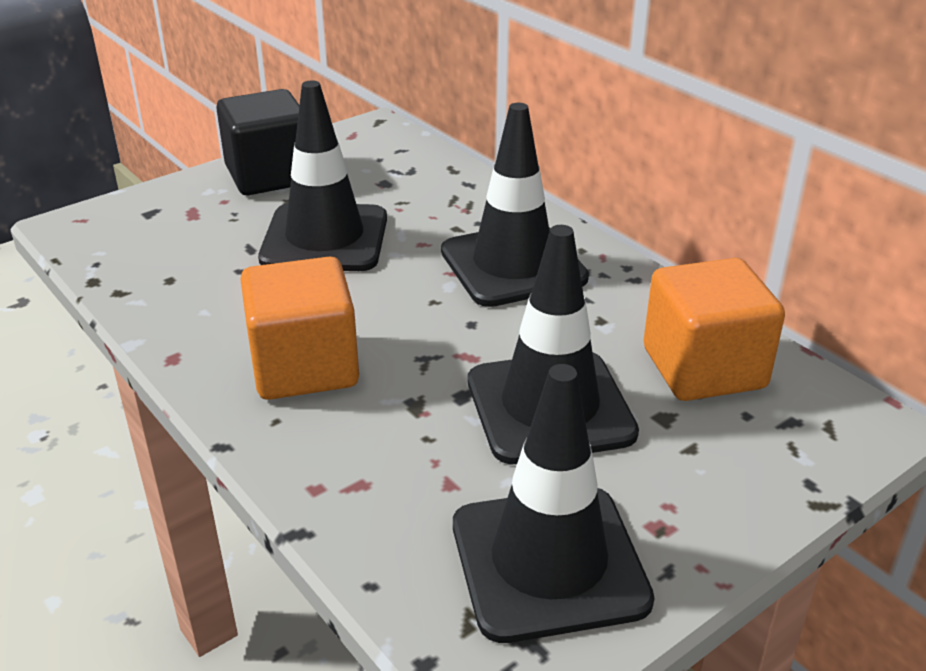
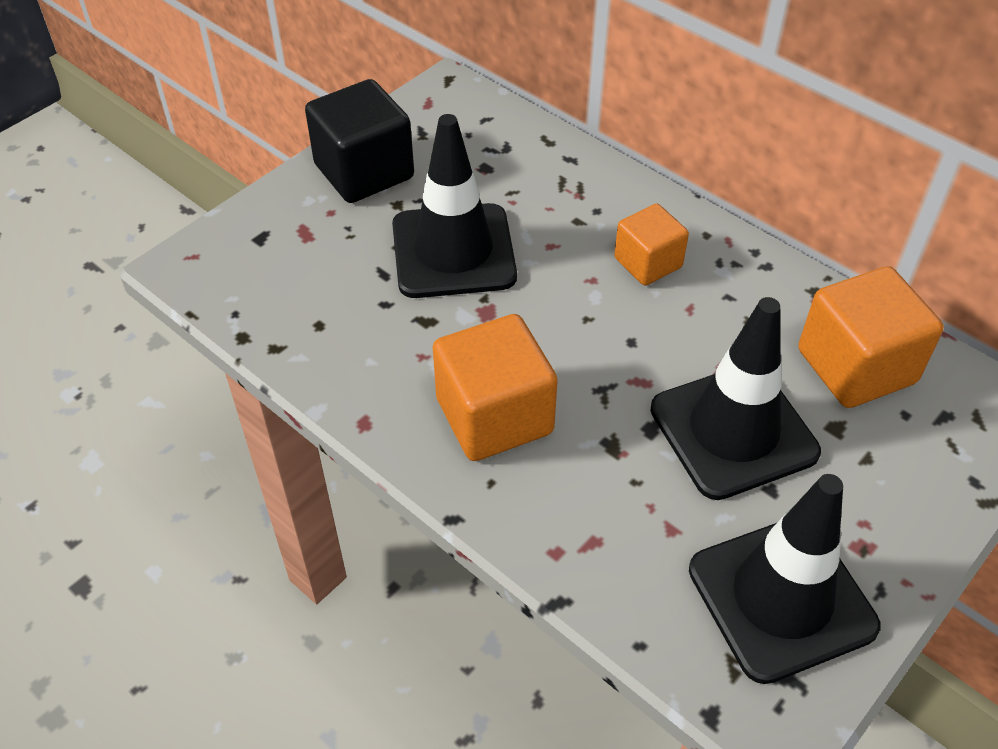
camera: 10 degrees left, 15 degrees up
(513, 265) = (648, 263): black traffic cone -> orange cube

